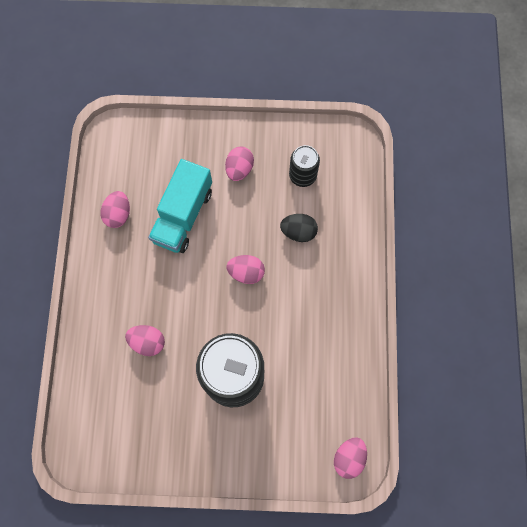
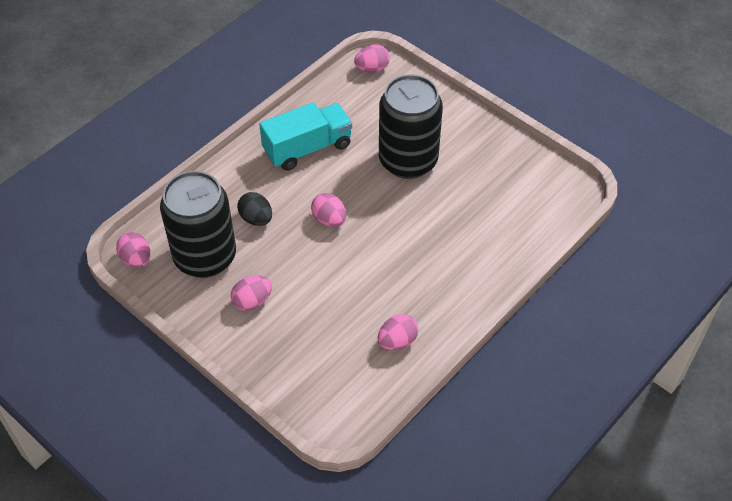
camera: 140 degrees left, 20 degrees down
(147, 342) = (456, 226): pink egg -> pink egg (136, 259)
(183, 215) = (339, 299): turquoise truck -> turquoise truck (307, 148)
(302, 175) = (205, 257): black can -> black can, size x1.99

